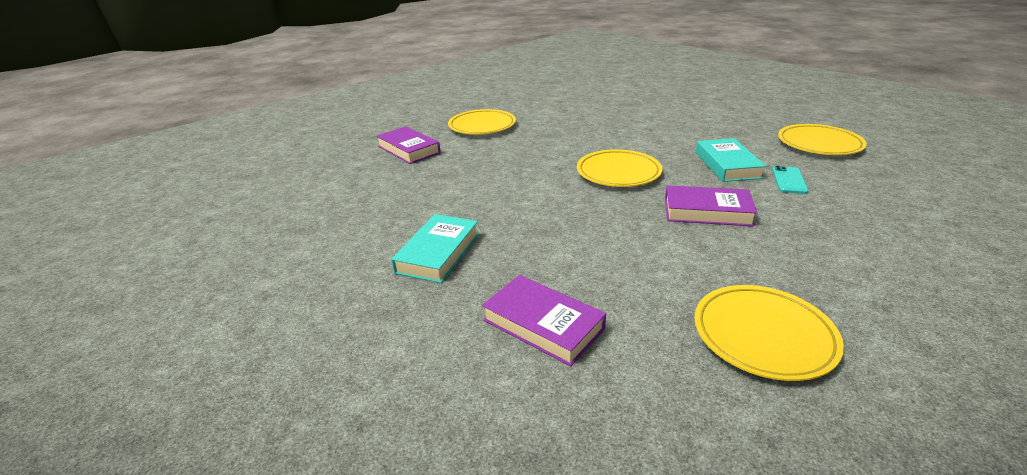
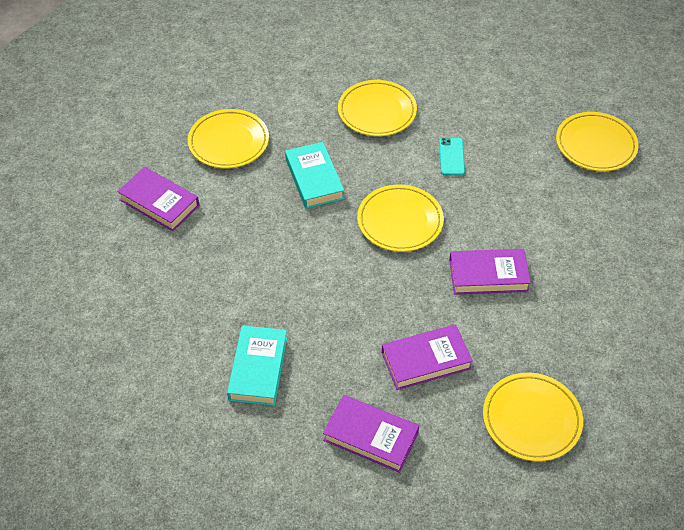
camera: 15 degrees left, 20 degrees up
(611, 119) = (377, 111): none -> yellow plate
(627, 266) = (426, 360): none -> purple book
(727, 165) = (505, 195): turquoise book -> turquoise book (314, 179)
(789, 180) = (562, 215): turquoise phone -> turquoise phone (451, 157)

